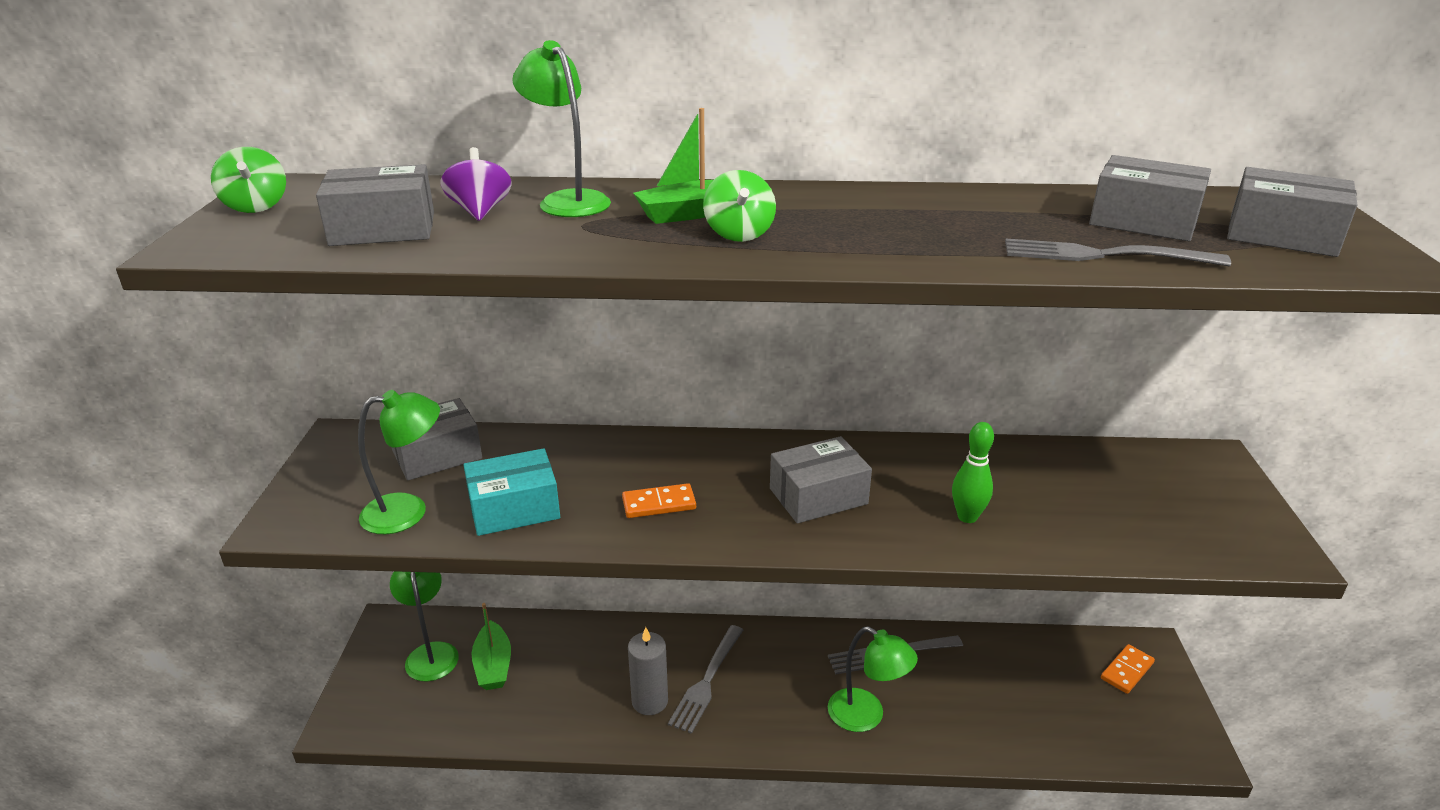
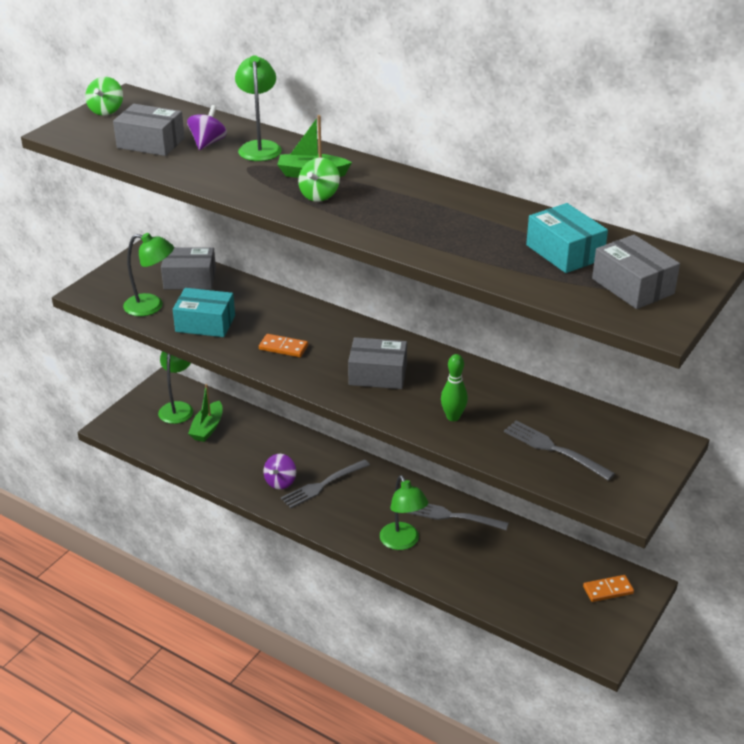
camera: 30 degrees right, 5 degrees up
(649, 701) = (280, 482): grey candle -> purple spinning top
(1104, 255) = (497, 267): grey fork -> grey fork (554, 449)
(1143, 221) = (564, 252): grey box -> turquoise box

